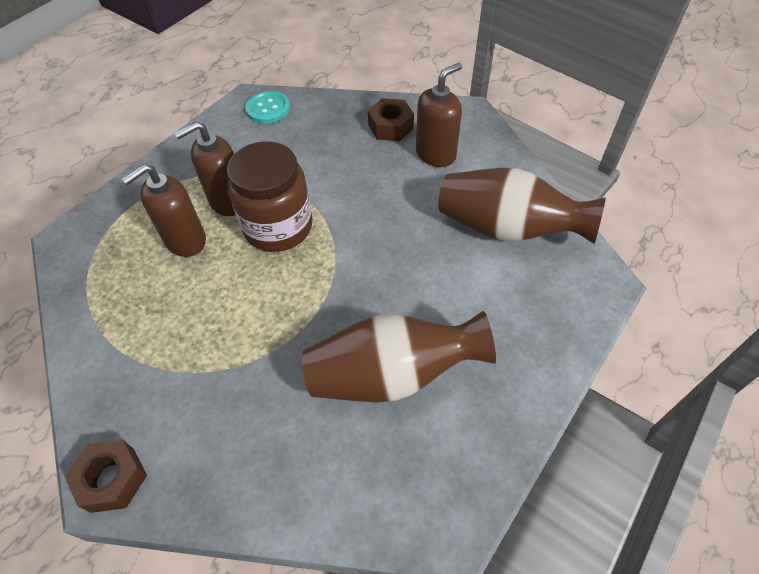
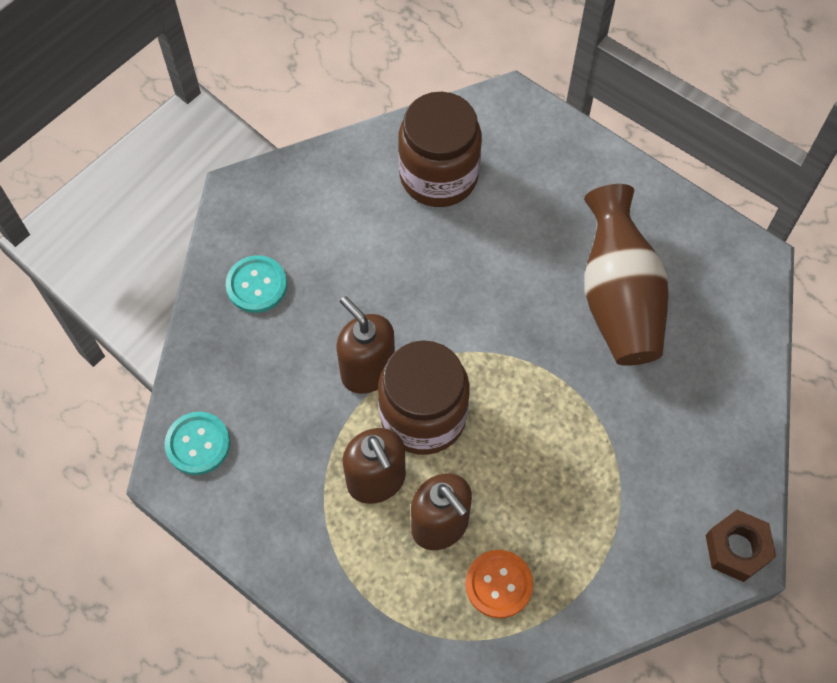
camera: 90 degrees left, 10 degrees up
(128, 279) = (499, 584): none -> orange button
(390, 126) = (256, 285): brown nut -> turquoise button
(436, 154) = (313, 236): brown soap dispenser -> brown soap dispenser (367, 370)
(507, 229) = (438, 176): brown vase -> brown jar

